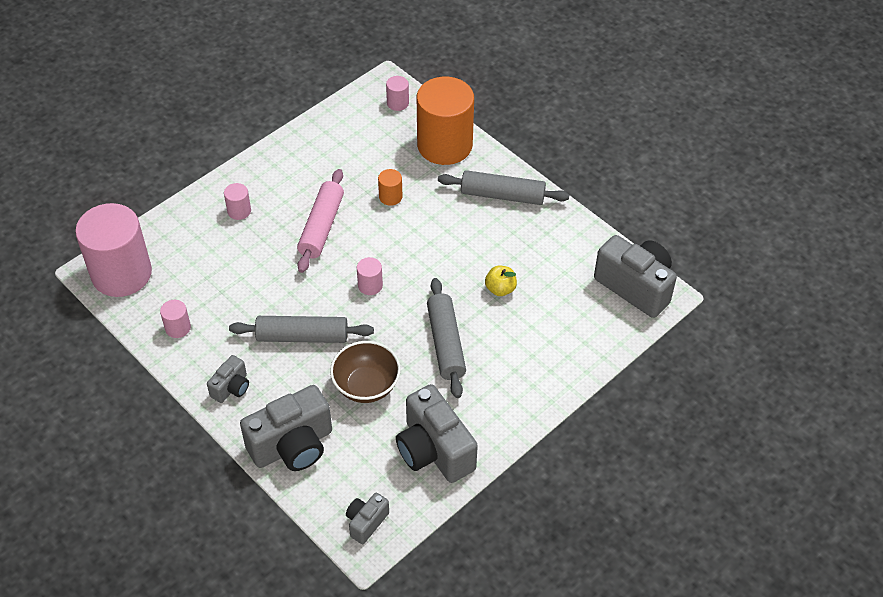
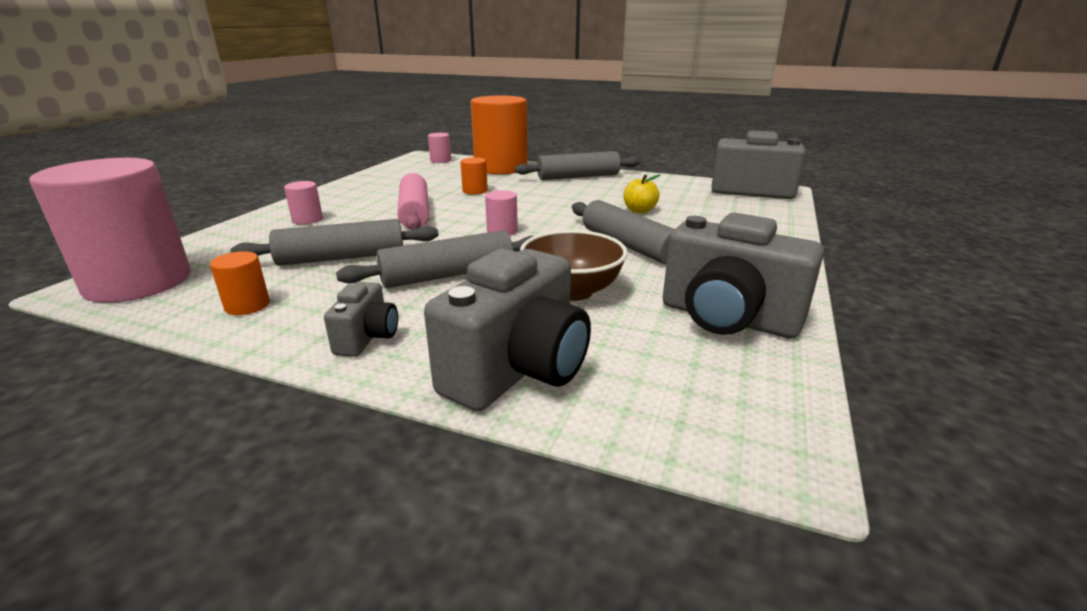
camera: 25 degrees left, 25 degrees down
(178, 328) = (247, 305): pink cylinder -> orange cylinder
(245, 286) = (342, 258): none -> grey rolling pin
(366, 522) = (738, 423): grey camera -> none

